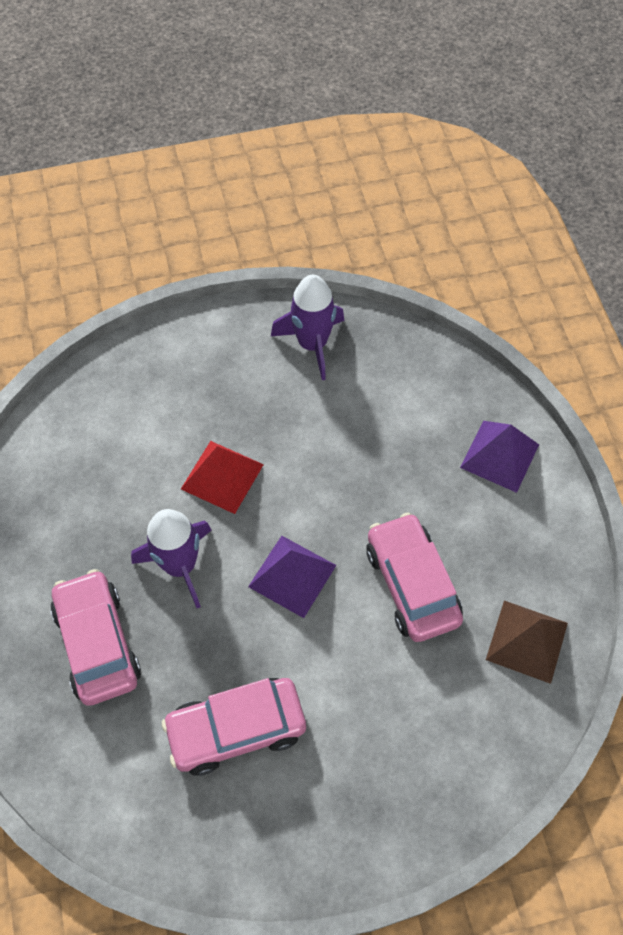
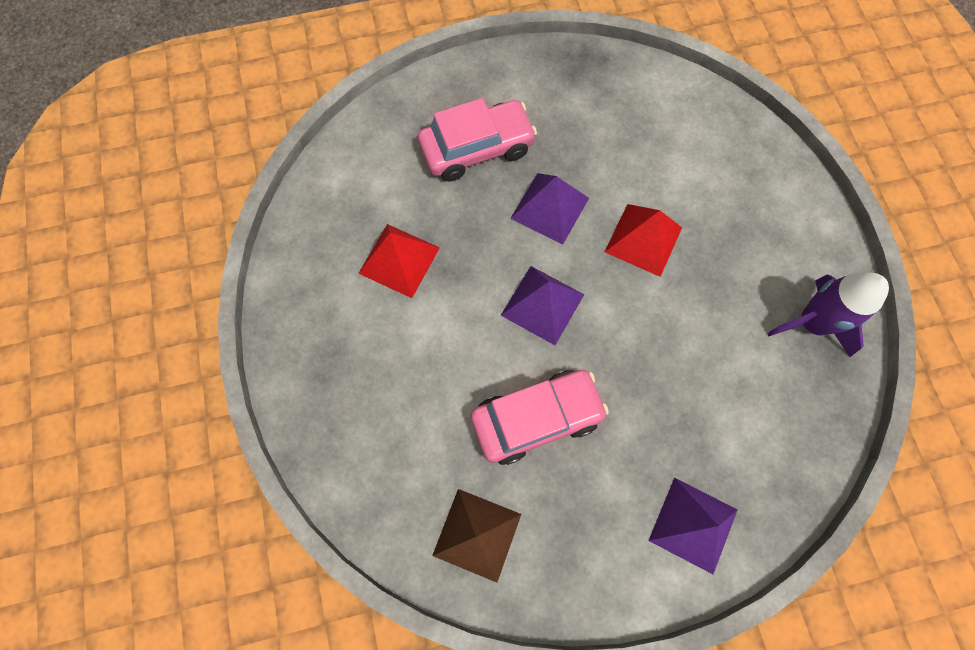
camera: 90 degrees right, 10 degrees up
(180, 565) = (549, 208): purple rocket -> purple pyramid
(236, 729) = (399, 260): pink car -> red pyramid

